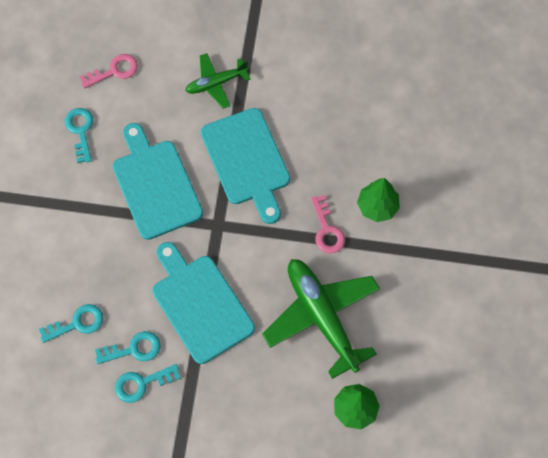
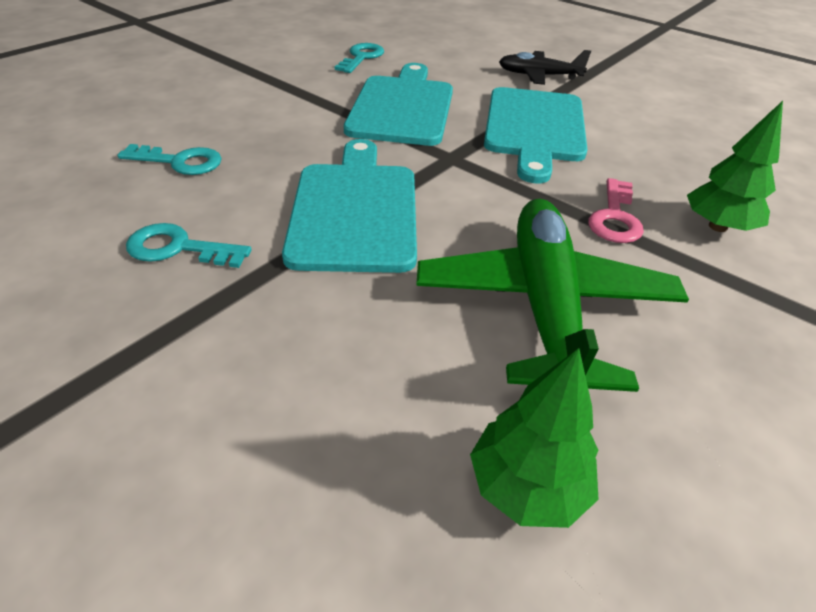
camera: 30 degrees right, 25 degrees down
(114, 71) = (434, 42): pink key -> none
(133, 349) = (214, 211): turquoise key -> none
(216, 83) = (538, 76): green plane -> black plane

